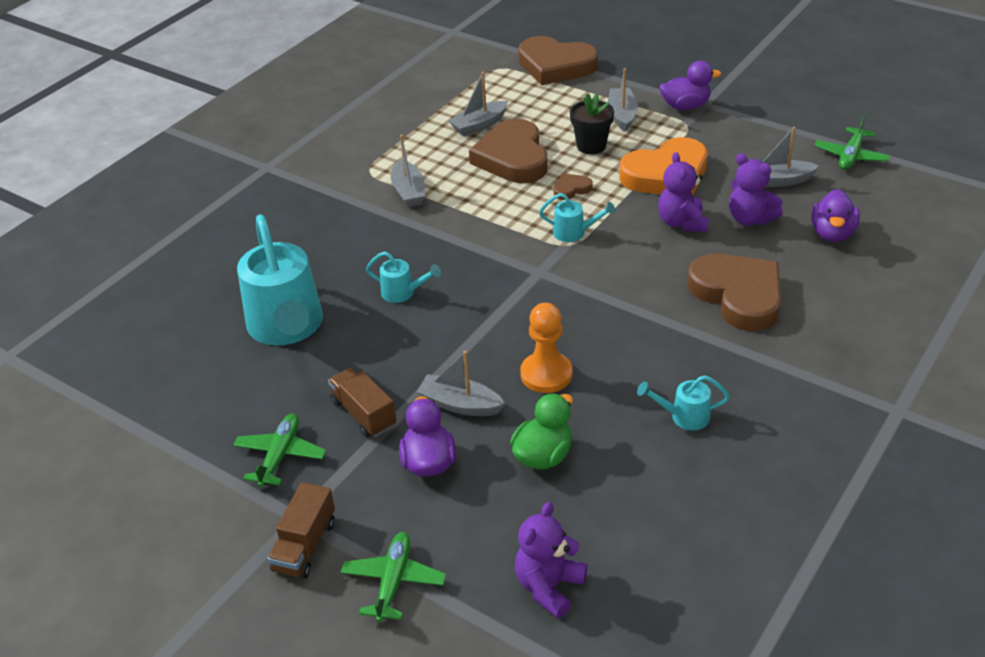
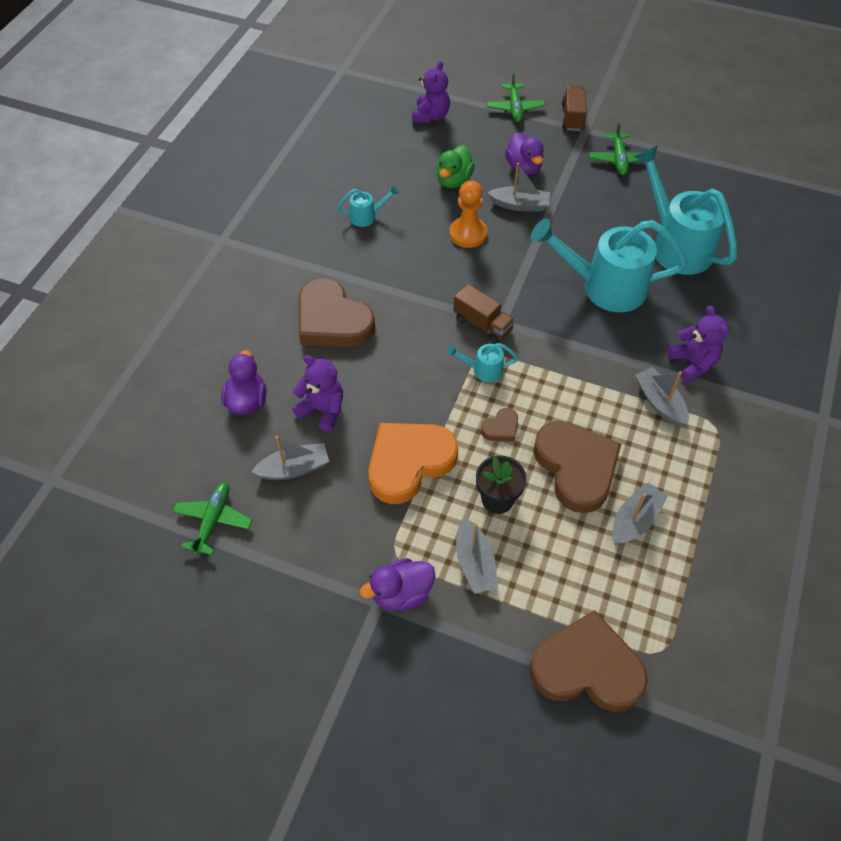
camera: 165 degrees right, 15 degrees up
(364, 414) = (581, 191): brown truck -> brown truck (482, 324)
(402, 293) = (604, 287): turquoise watering can -> turquoise watering can, size x2.28
(682, 223) = (386, 396): purple teddy bear -> purple teddy bear (692, 363)

